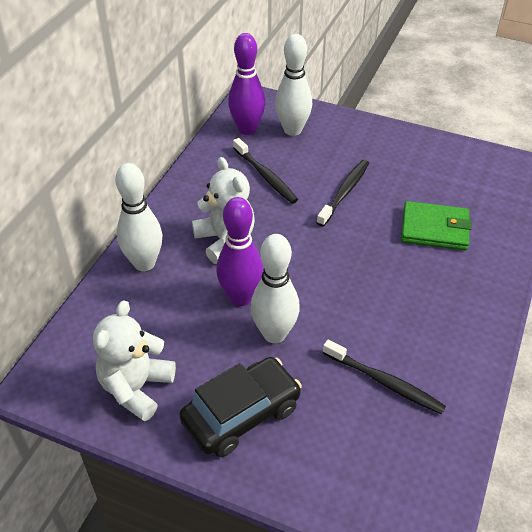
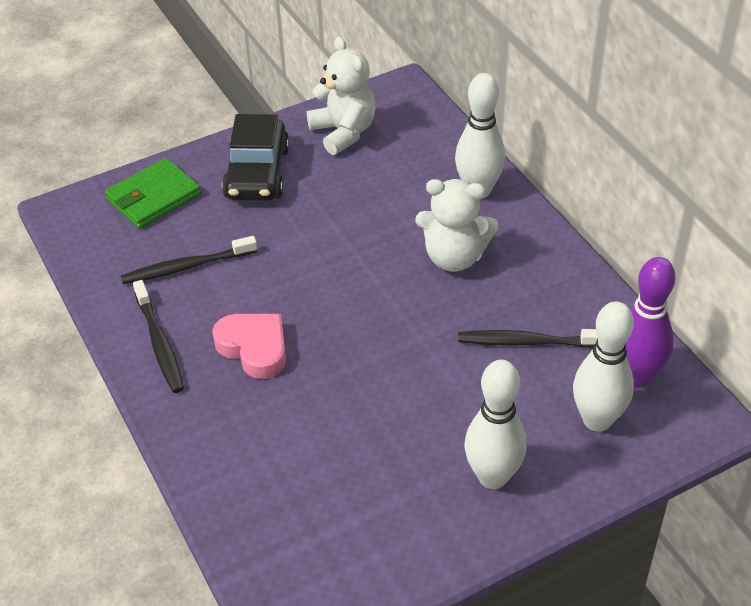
camera: 130 degrees right, 0 degrees up
(240, 297) = (370, 231): purple bowling pin -> none
(274, 334) = (308, 230): white bowling pin -> white bowling pin (492, 477)
(345, 192) = (434, 394): black toothbrush -> black toothbrush (159, 343)
(406, 290) = (254, 348): none -> pink heart
(434, 229) = (301, 433): green wallet -> green wallet (153, 197)

